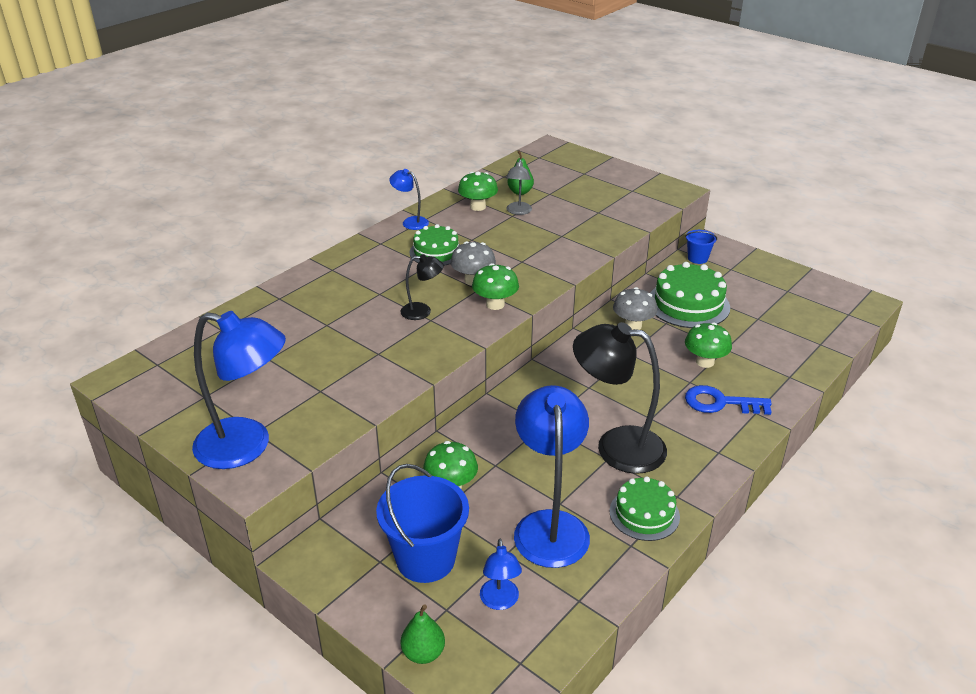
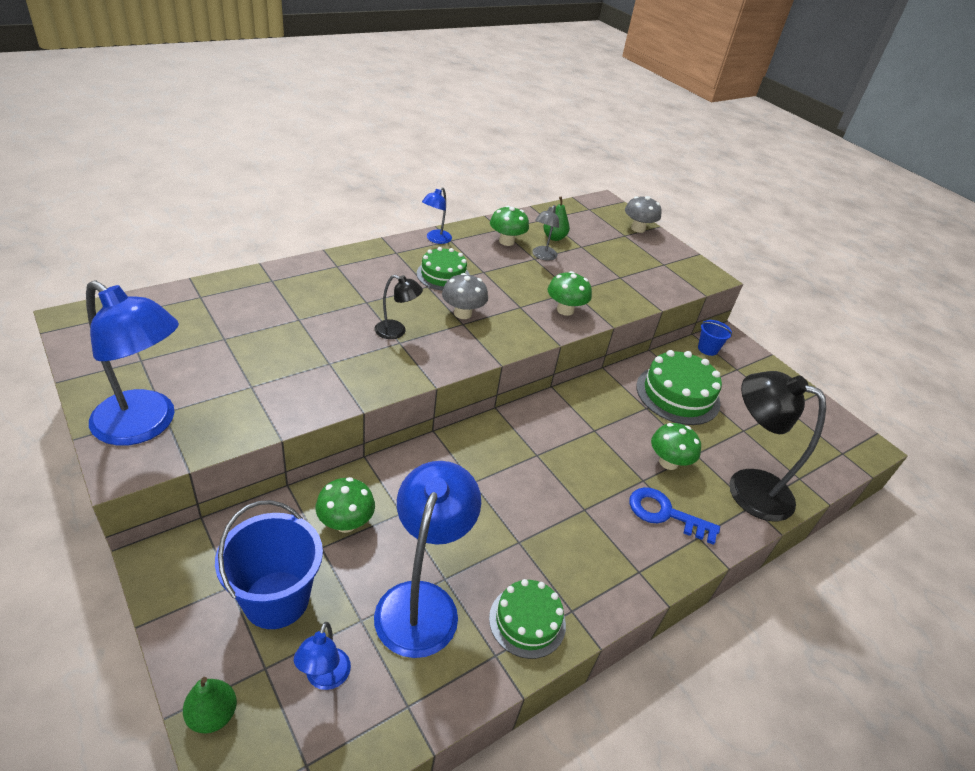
camera: 10 degrees right, 5 degrees up
(410, 222) = (435, 239): blue lamp -> blue lamp turned 105 degrees counterclockwise
(495, 304) = (471, 344): green mushroom -> green mushroom (565, 310)
(616, 446) = (534, 531): black lamp -> black lamp (746, 487)
(633, 325) = (611, 401): grey mushroom -> grey mushroom (638, 229)

